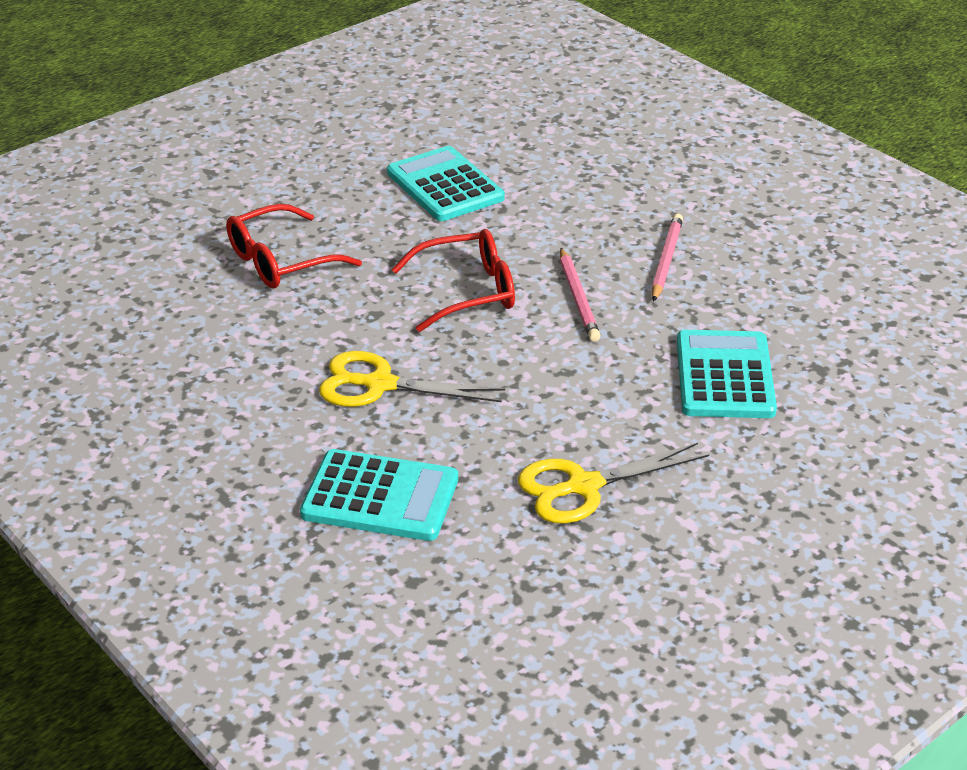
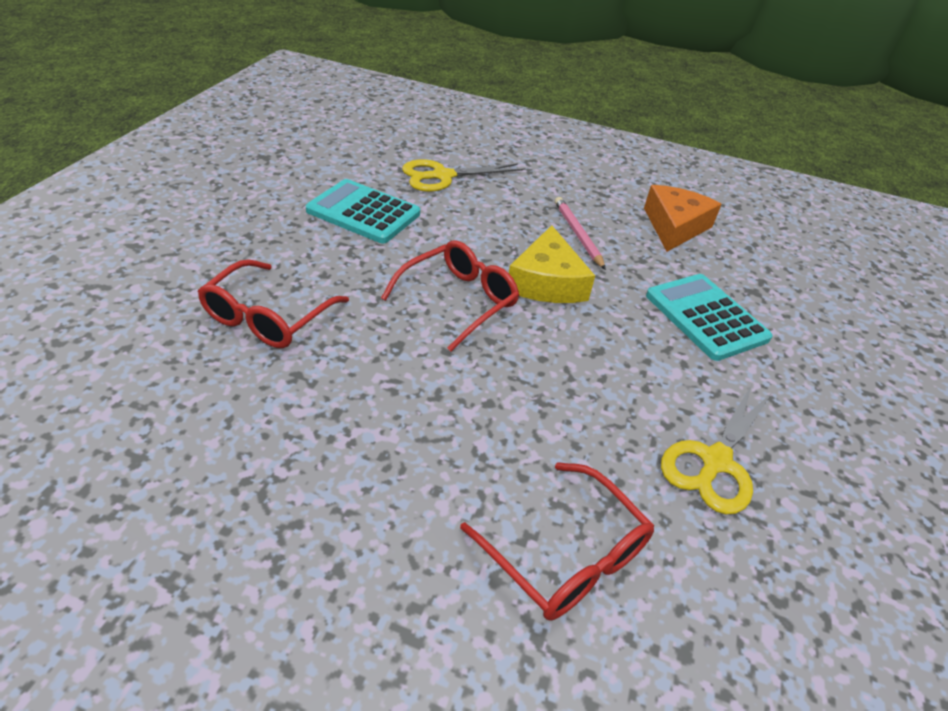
camera: 35 degrees left, 5 degrees up
(379, 385) = (460, 419): yellow scissors -> yellow scissors (442, 176)
(380, 497) = (566, 555): turquoise calculator -> red glasses
(578, 298) = (547, 282): pink pencil -> yellow cheese
(803, 279) = (674, 226): none -> orange cheese

